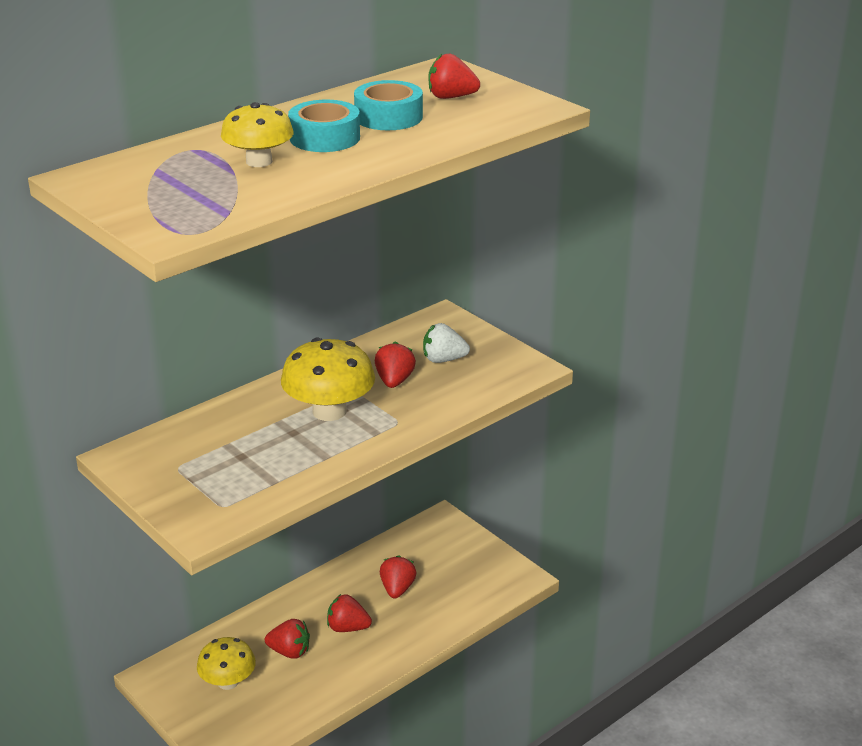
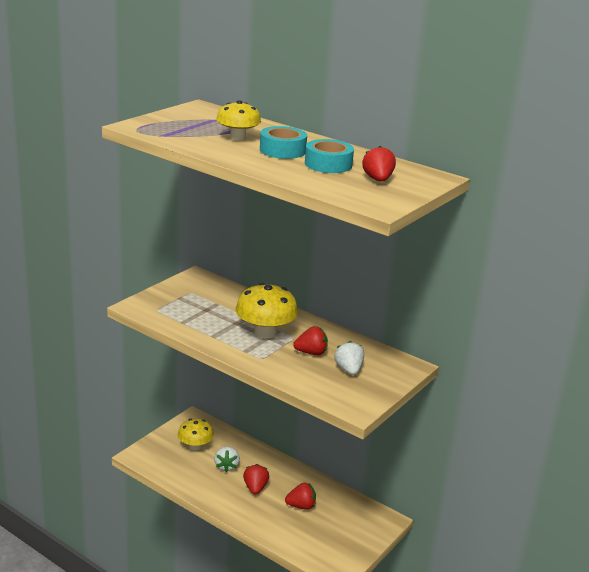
camera: 75 degrees right, 5 degrees down
(289, 652) = (226, 466): red strawberry -> white strawberry

